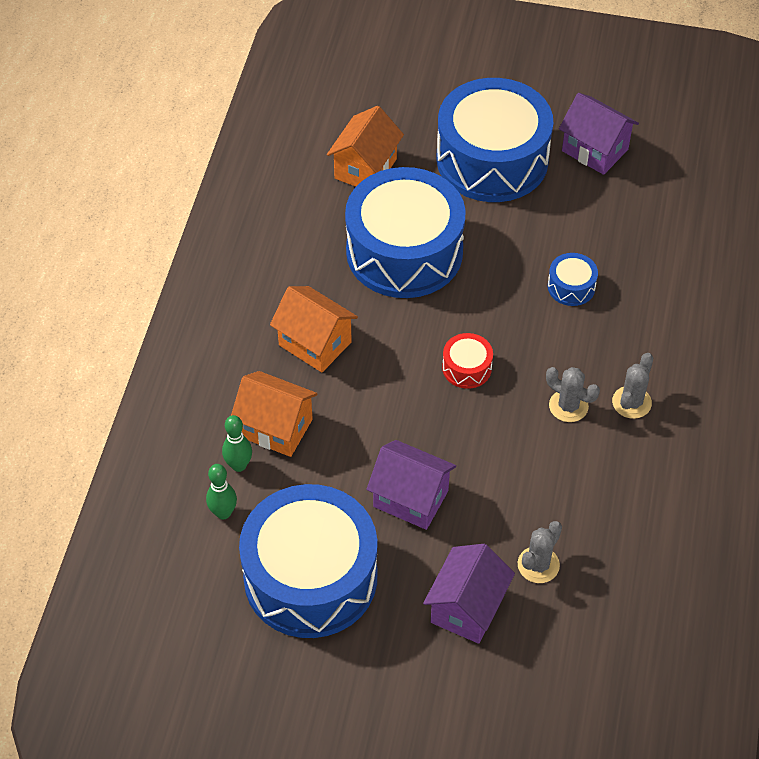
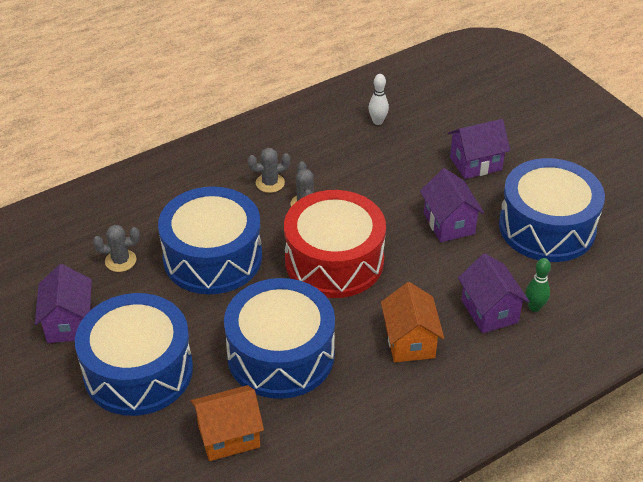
camera: 135 degrees left, 10 degrees down
(223, 513) = (569, 289): green bowling pin -> none
(276, 428) = (489, 311): orange house -> purple house
(467, 368) = (334, 261): red drum -> red drum, size x2.48
(538, 565) = (417, 155): grey cactus -> grey cactus (120, 261)
(571, 287) = (213, 257): blue drum -> blue drum, size x2.48
(635, 580) = (377, 121): none -> white bowling pin

